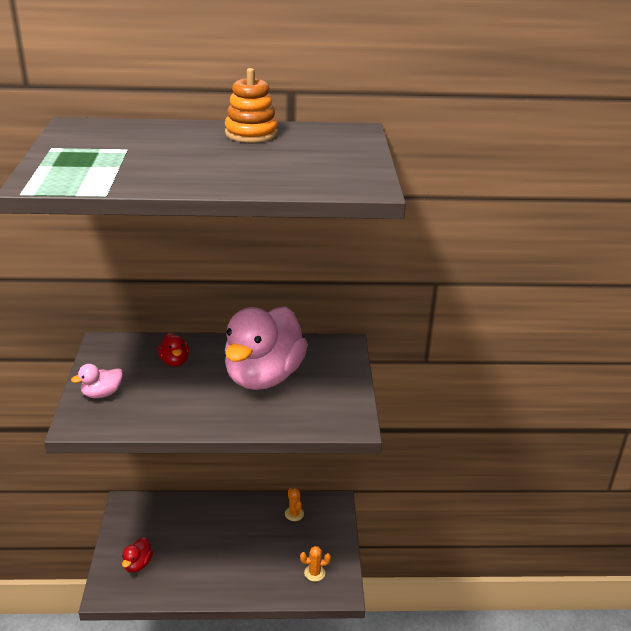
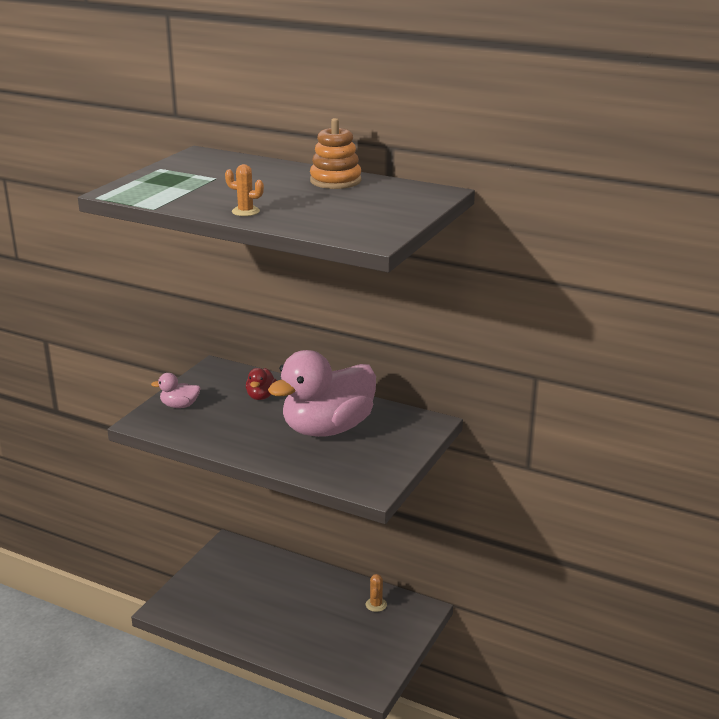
camera: 30 degrees right, 5 degrees down
(137, 564) = (203, 596): red duck -> none
(314, 573) = (357, 662): orange cactus -> orange cactus (245, 211)

